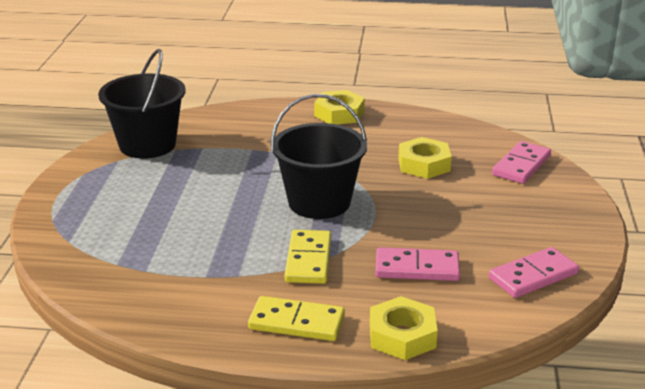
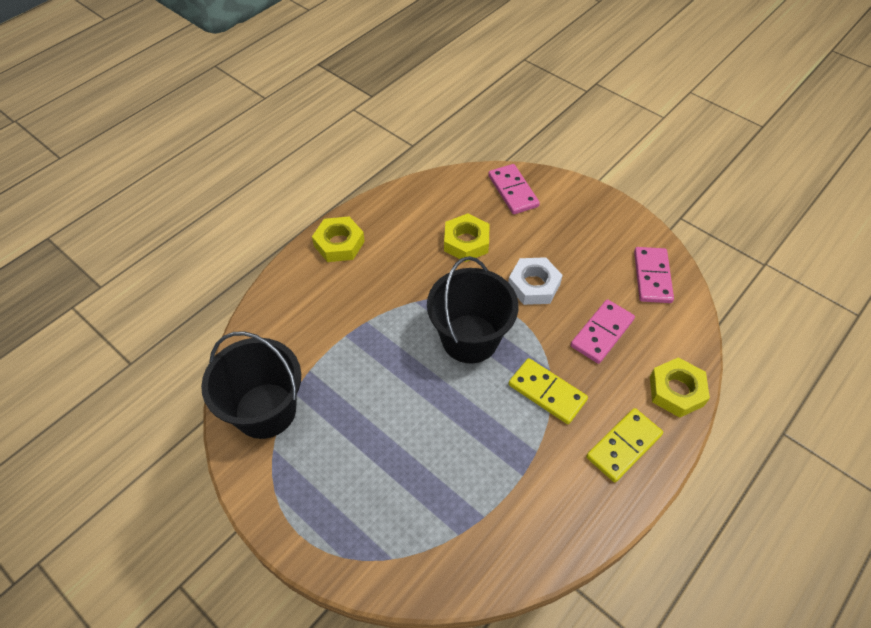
camera: 55 degrees left, 25 degrees up
(423, 213) = (533, 285): none -> white nut

